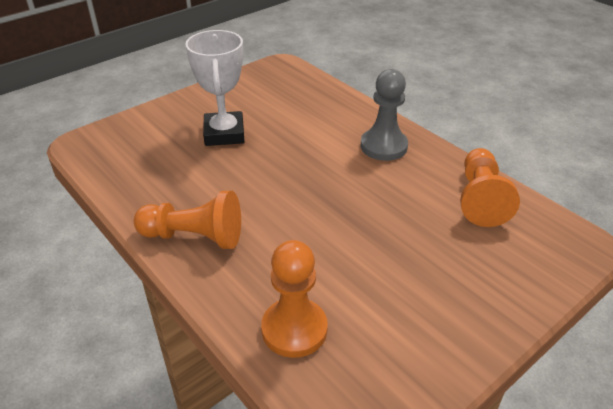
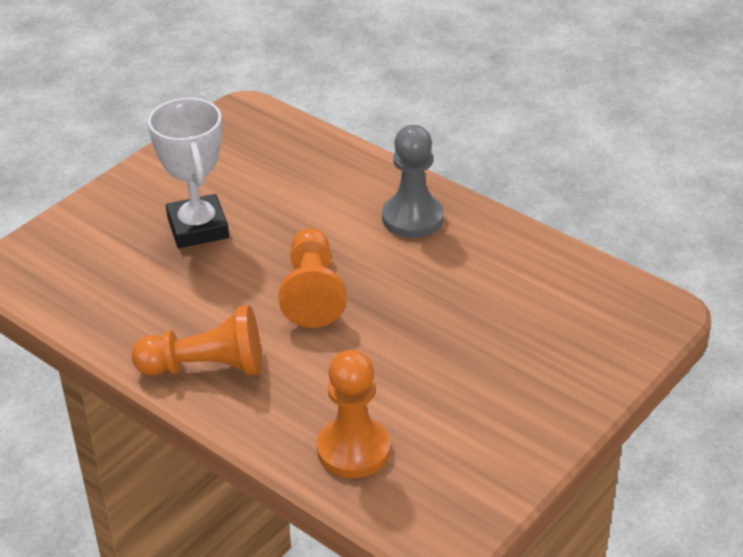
camera: 10 degrees left, 0 degrees up
(480, 199) = (541, 272): orange pawn -> orange pawn (312, 293)

